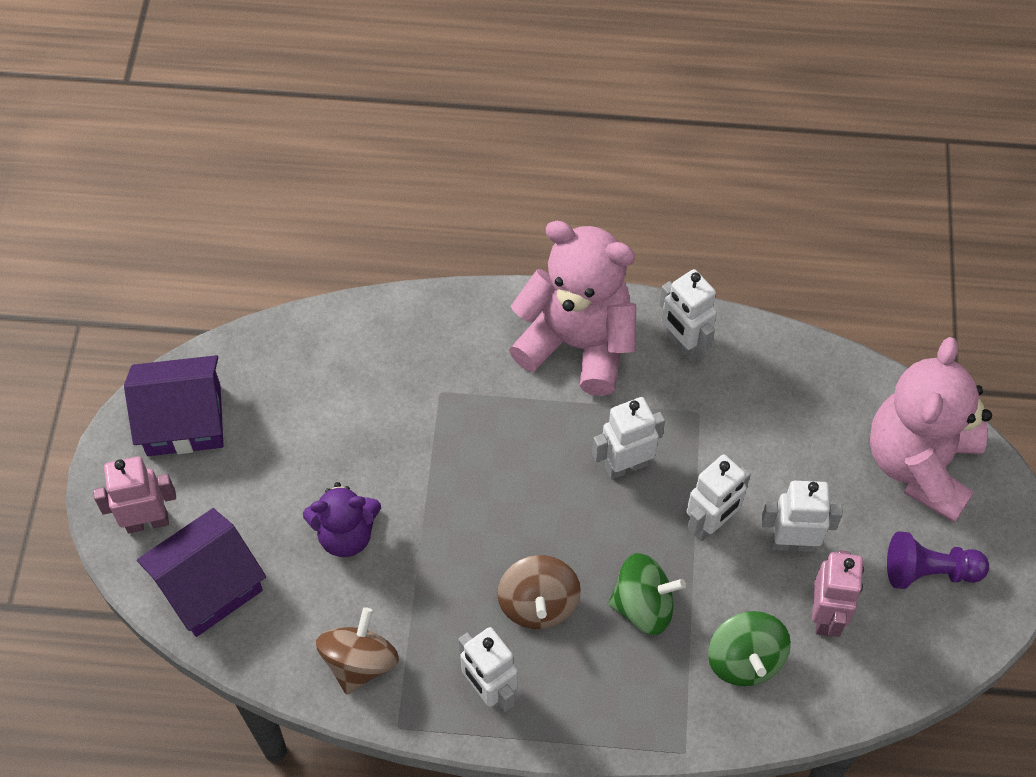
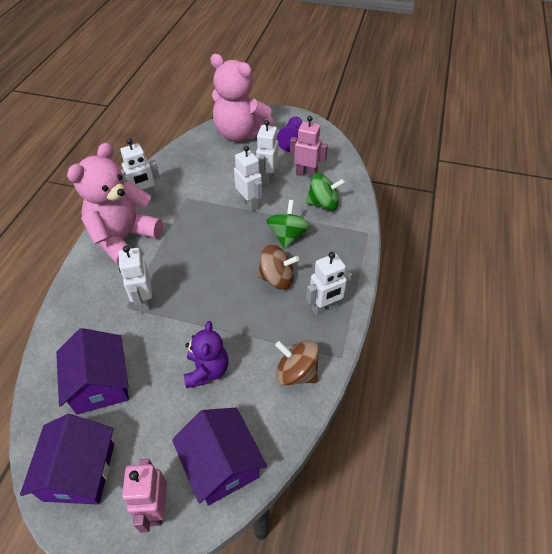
camera: 80 degrees left, 10 degrees down
(306, 401) = (100, 383): none -> purple house
(626, 465) = (206, 230): white robot -> white robot (144, 302)

